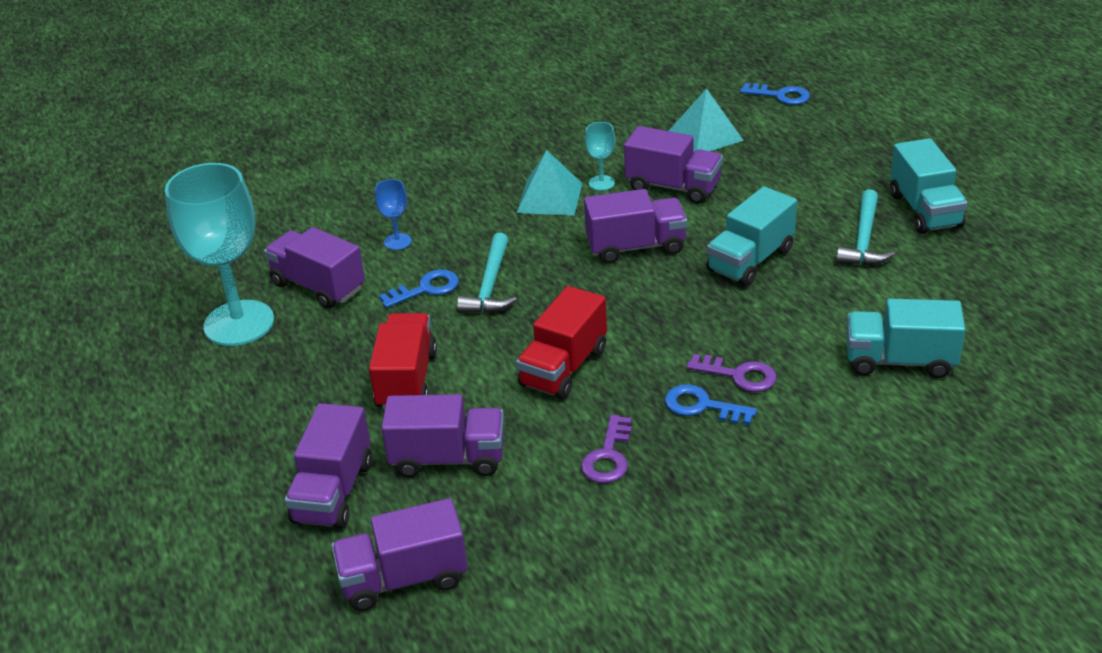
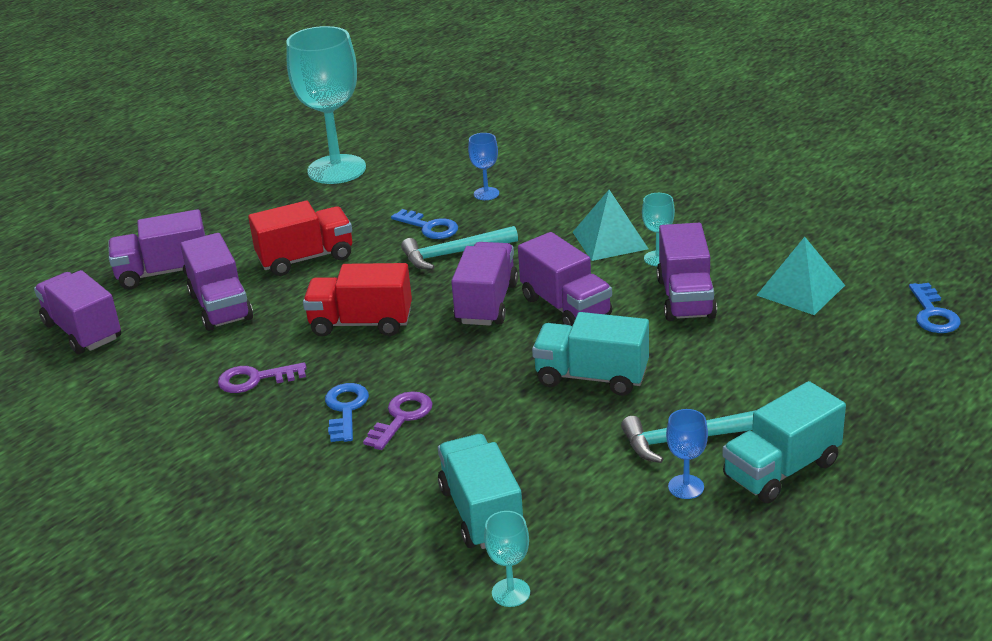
camera: 65 degrees right, 5 degrees down
(318, 286) = (402, 183): purple truck -> purple truck (486, 303)
(738, 375) = (401, 418): purple key -> purple key turned 150 degrees counterclockwise
(921, 256) = (686, 487): none -> blue goblet
(1006, 369) = (511, 592): none -> turquoise goblet

